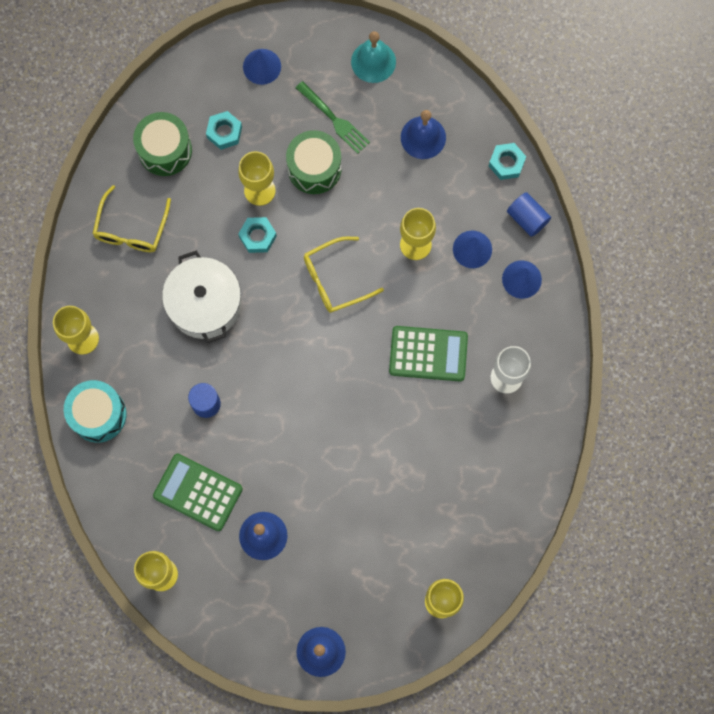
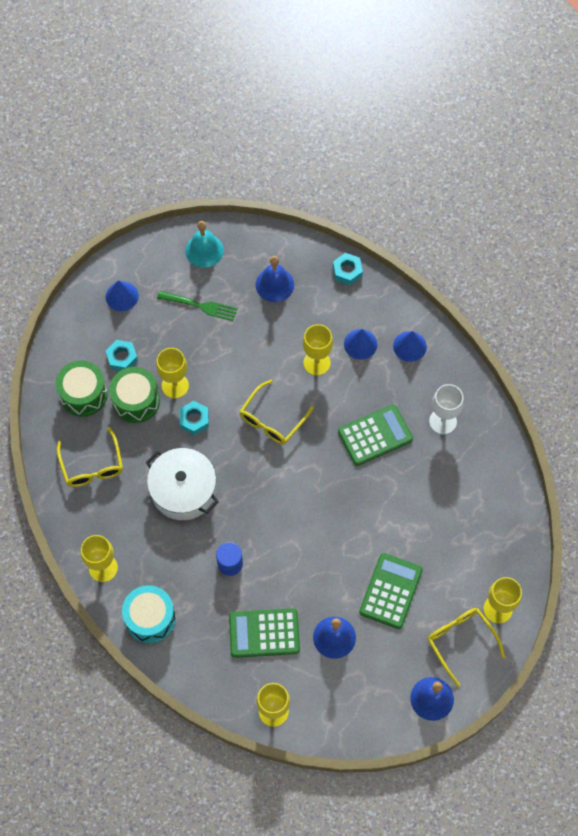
camera: 30 degrees left, 10 degrees down
(314, 168) = (207, 348): green drum -> green drum (136, 401)
(346, 521) = (390, 591): none -> green calculator
(384, 612) = (461, 642): none -> yellow glasses
(527, 218) = (386, 302): blue cylinder -> none

